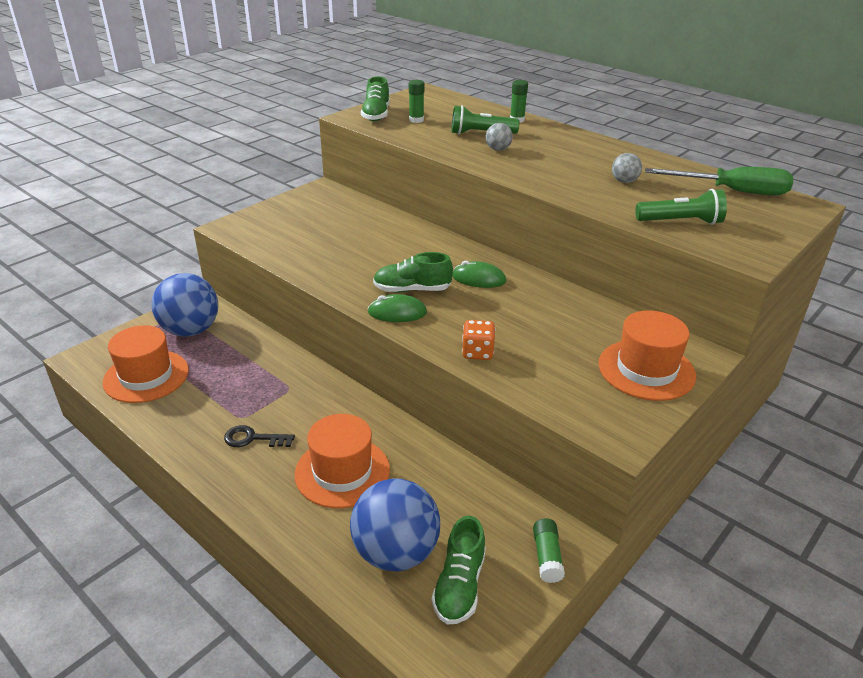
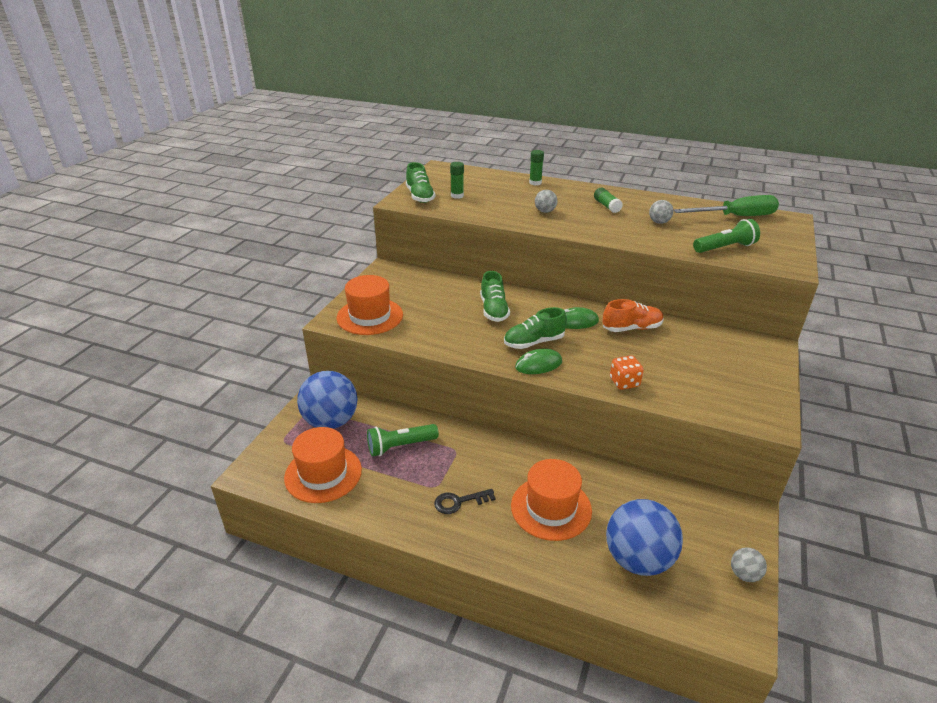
camera: 20 degrees left, 0 degrees up
(459, 585) = (700, 569): green shoe -> green shoe (494, 310)
(480, 134) = (519, 199): green flashlight -> green flashlight (400, 446)
(508, 609) = (744, 574): none -> grey ball
(538, 299) = (631, 328): none -> orange shoe
(547, 557) = (741, 526): green glue stick -> green glue stick (607, 206)
(646, 370) = (746, 366): orange hat -> orange hat (370, 316)

